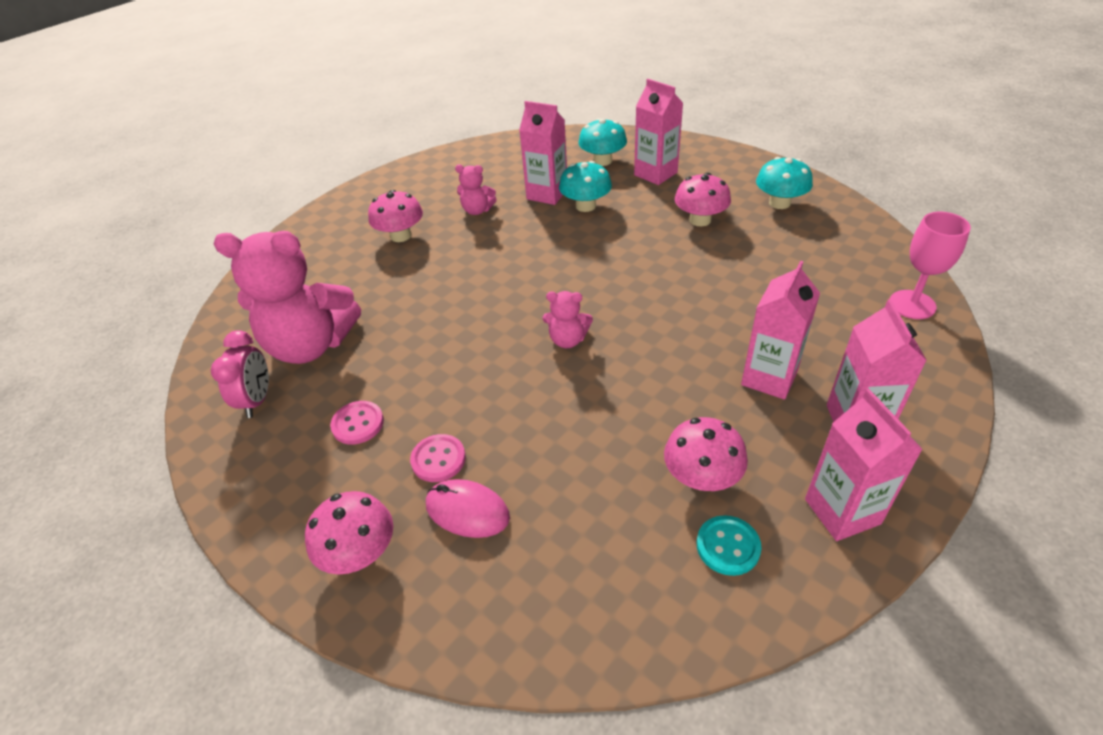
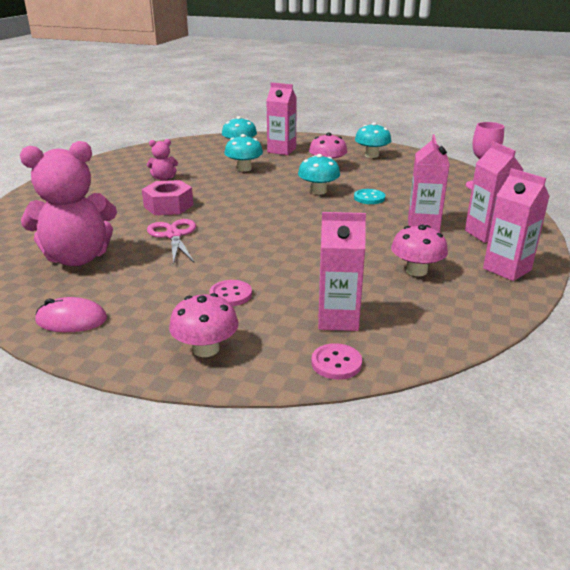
camera: 25 degrees left, 15 degrees down
(257, 400) = (52, 292): pink clock -> none
(358, 424) = (151, 289): pink button -> pink button (336, 363)
(401, 236) = (111, 196): pink mushroom -> none
(432, 327) = (173, 235): none -> pink scissors
(455, 267) = (168, 206): none -> pink nut
(467, 511) = (272, 313): pink mouse -> pink mouse (71, 320)
(547, 194) = (211, 166): pink carton -> pink carton (338, 319)
(567, 340) = (280, 227): pink teddy bear -> none
(658, 272) = (318, 191): none -> turquoise mushroom
(728, 546) = (455, 295): turquoise button -> turquoise button (369, 198)

